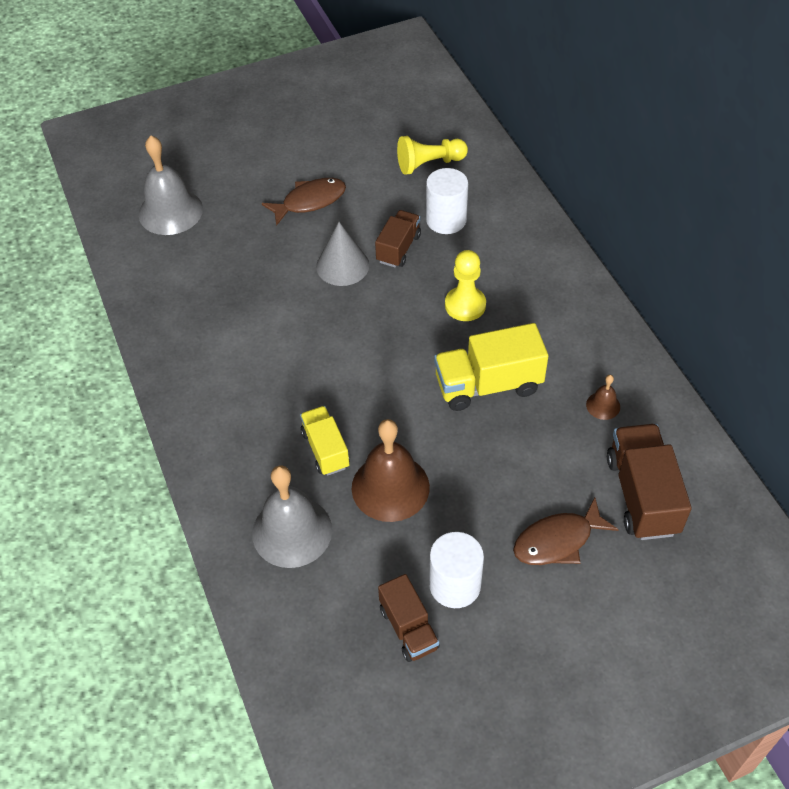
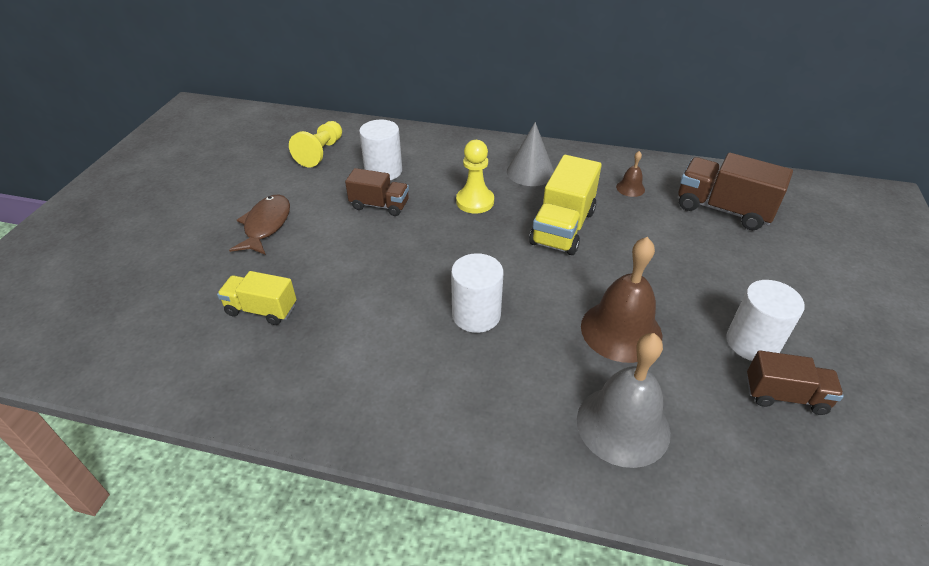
camera: 55 degrees left, 10 degrees down
(170, 211) = (142, 316): grey bell -> none
(325, 449) = (545, 352): yellow truck -> yellow truck (261, 310)
(327, 386) = (476, 315): none -> white cylinder
(342, 265) = (358, 241): grey cone -> grey cone (530, 172)
(398, 248) = (379, 205): brown truck -> brown truck turned 135 degrees clockwise
(557, 541) = (740, 266): brown fish -> none

